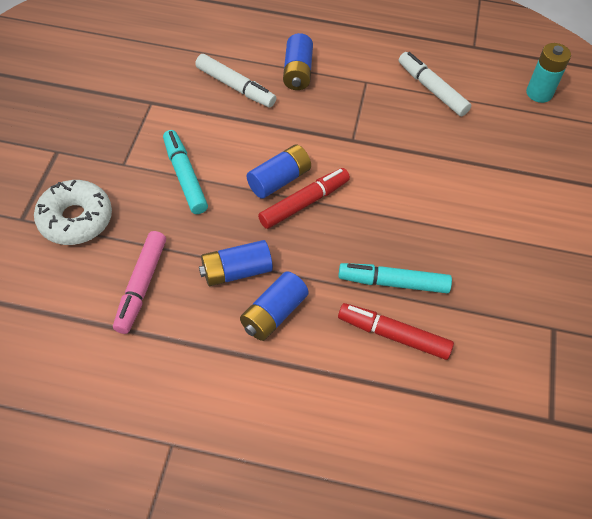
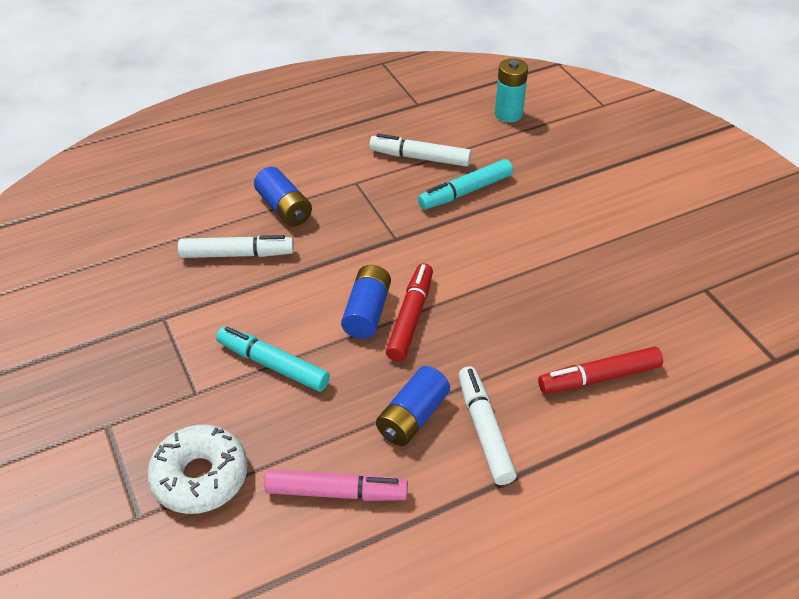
camera: 35 degrees left, 10 degrees down
(141, 286) = (336, 492): pink marker -> pink marker turned 60 degrees counterclockwise
(273, 314) = (484, 430): blue battery -> white marker
(393, 283) = (554, 335): turquoise marker -> turquoise marker (465, 192)

